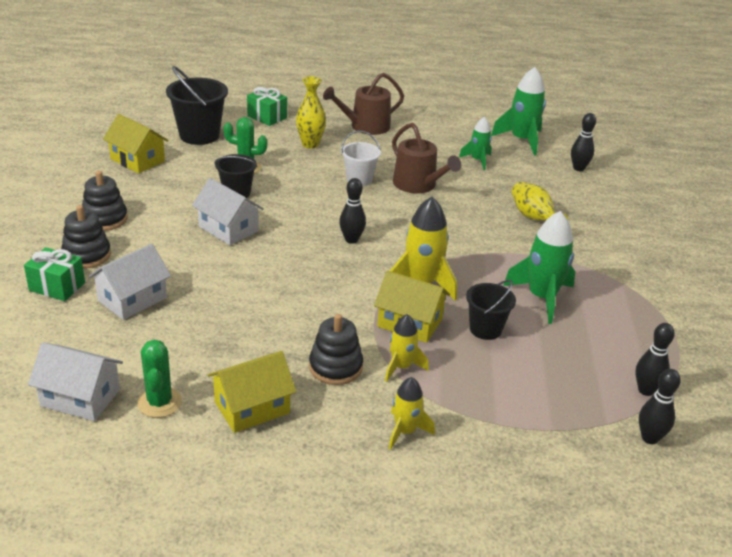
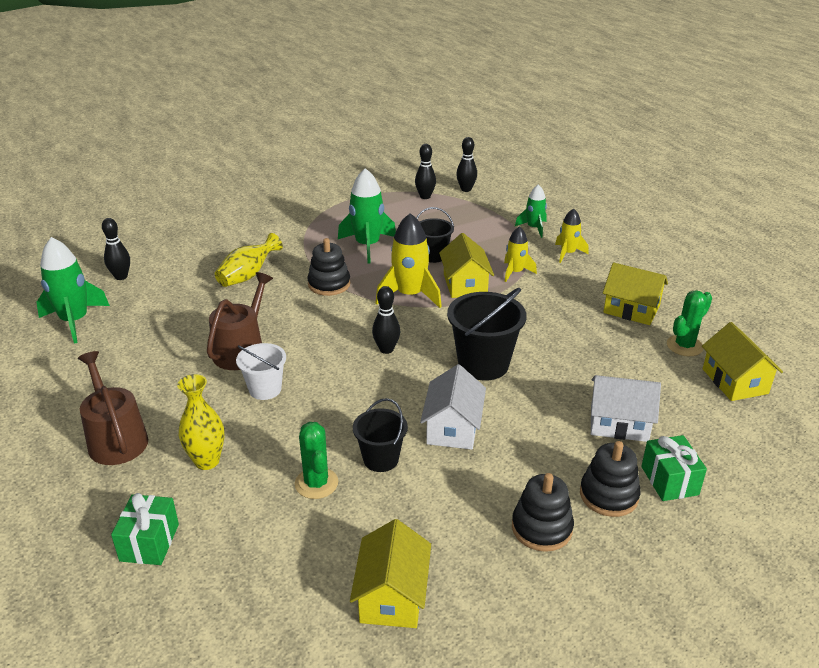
camera: 120 degrees left, 0 degrees up
(80, 397) = (735, 381): white house -> yellow house
(199, 135) = (265, 579): black bucket -> black bucket (483, 364)
(335, 367) = (551, 295): black stacking toy -> black stacking toy (329, 284)
(365, 126) = (116, 439): brown watering can -> brown watering can turned 150 degrees counterclockwise
(477, 160) = (151, 333): green rocket -> green rocket (534, 228)

